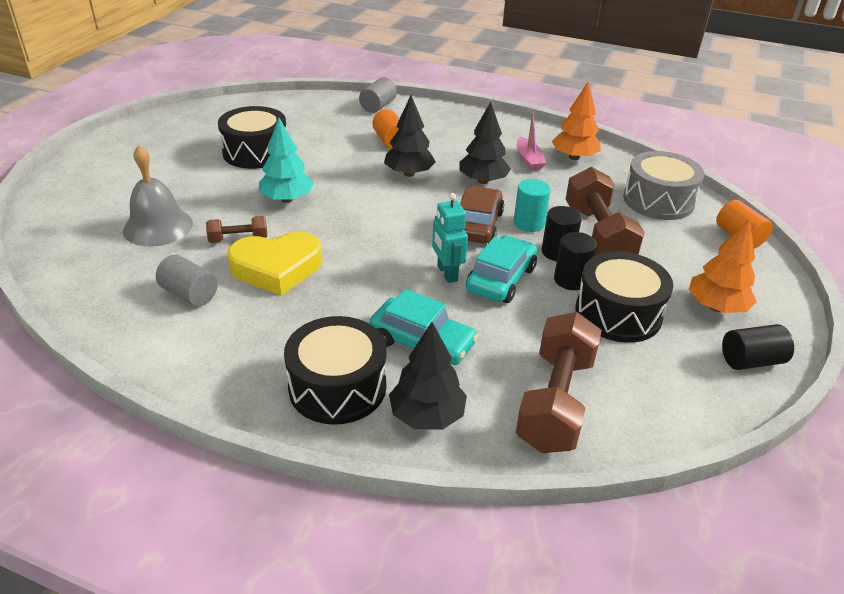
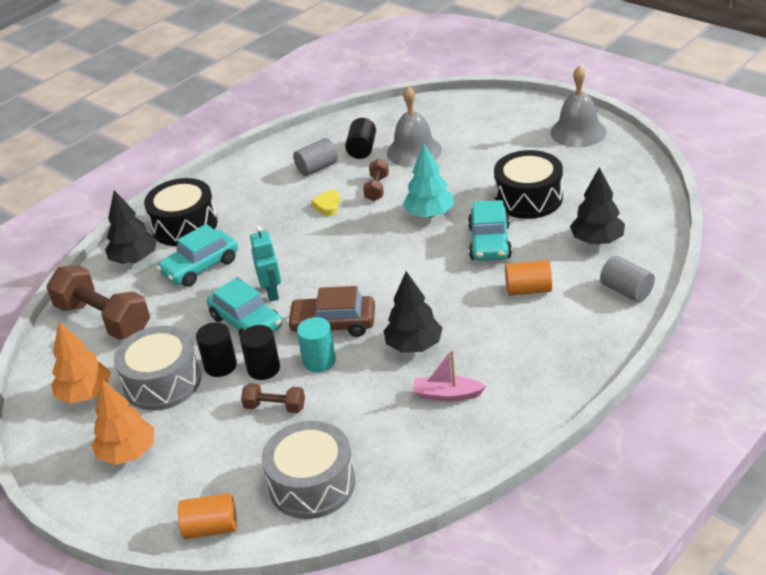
camera: 115 degrees right, 0 degrees up
(136, 138) = (578, 132): none -> grey bell
(277, 268) = (327, 206): yellow heart -> yellow heart, size x0.45
(329, 163) = (489, 242): none -> turquoise car
(409, 173) = (449, 294): black tree -> black tree (597, 240)
(447, 273) = (272, 292): turquoise robot -> turquoise robot turned 75 degrees clockwise
(477, 225) = (333, 324): brown car -> brown car turned 150 degrees clockwise
(574, 157) = (440, 439): orange tree -> orange tree (85, 394)
(598, 235) = (275, 407): brown dumbbell -> brown dumbbell, size x0.49
(618, 313) = (162, 382): black drum -> grey drum
(751, 361) = (59, 445): black cylinder -> black cylinder (362, 149)

